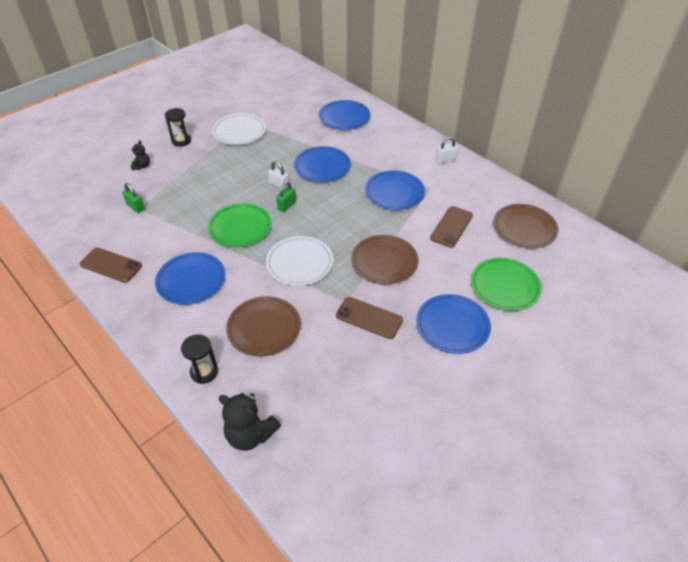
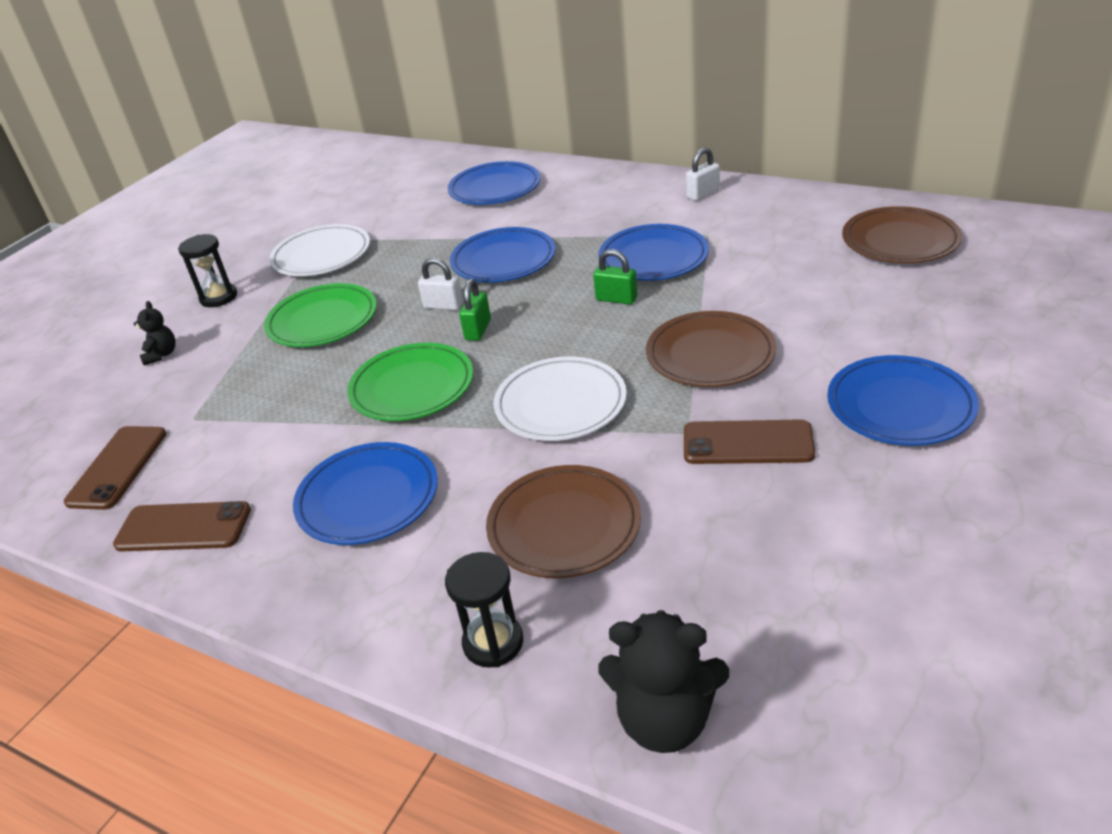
camera: 15 degrees left, 10 degrees down
(136, 207) = (184, 418): green padlock -> green padlock (616, 299)
(451, 227) = (783, 273): brown phone -> brown phone (117, 467)
(504, 286) = (937, 323): green plate -> green plate (322, 320)

